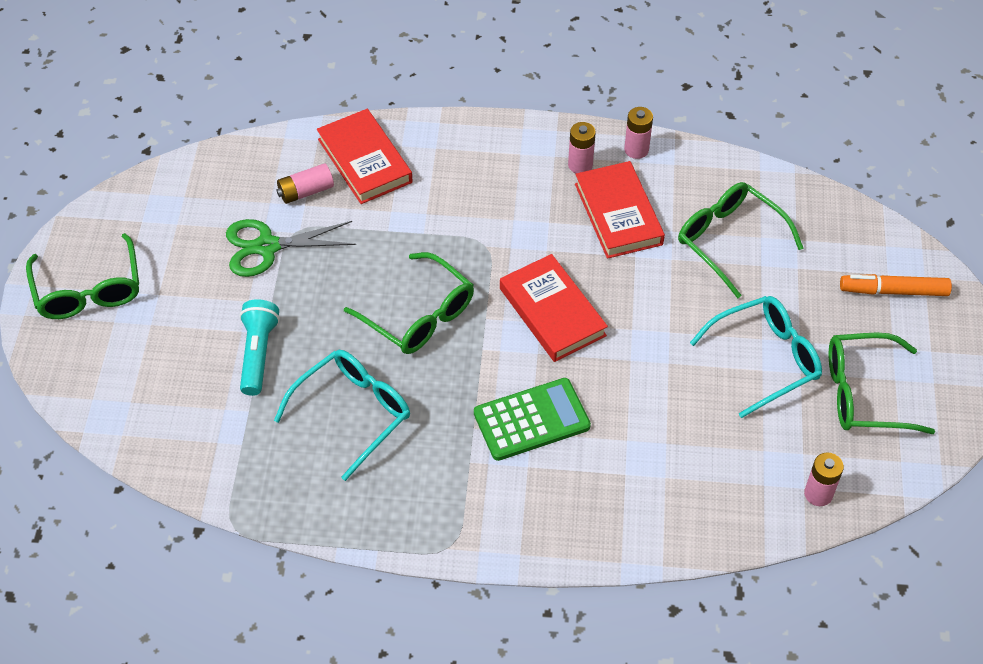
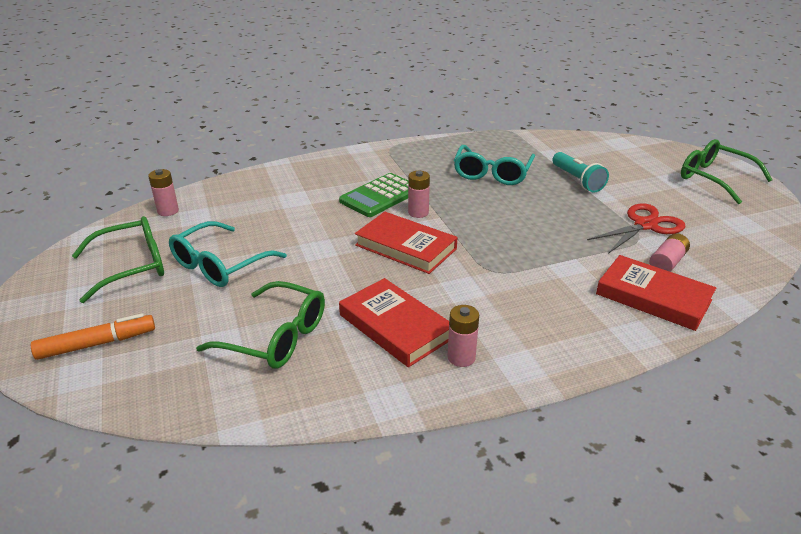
camera: 155 degrees right, 20 degrees down
(267, 247) = (645, 225): green scissors -> red scissors
(419, 315) = (499, 220): green glasses -> none
(636, 150) = (413, 393): pink battery -> pink battery (418, 213)

